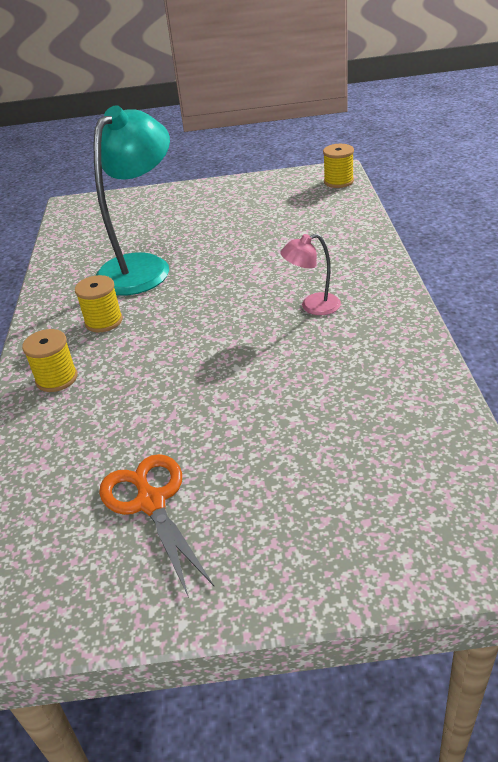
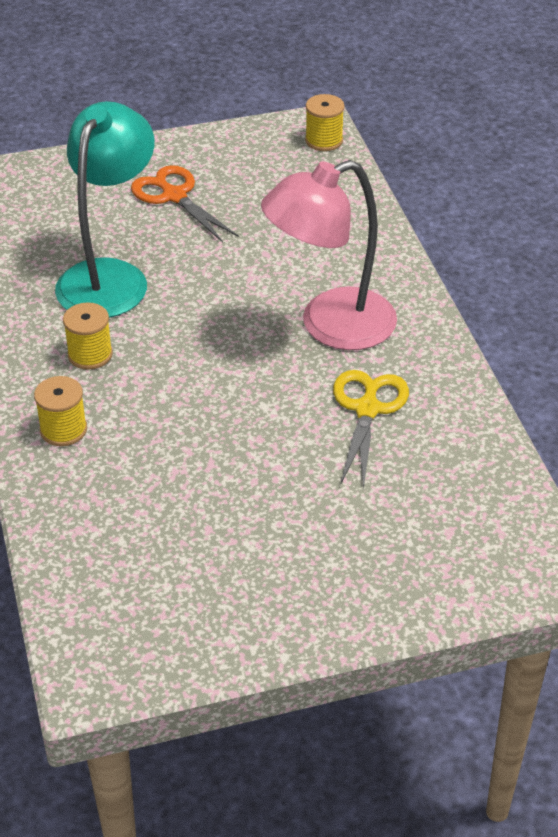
camera: 15 degrees left, 5 degrees up
(151, 502) = (219, 555): orange scissors -> orange scissors (174, 196)
(312, 306) = (330, 326): pink lamp -> pink lamp, size x2.16
(331, 375) = (367, 409): none -> yellow scissors

